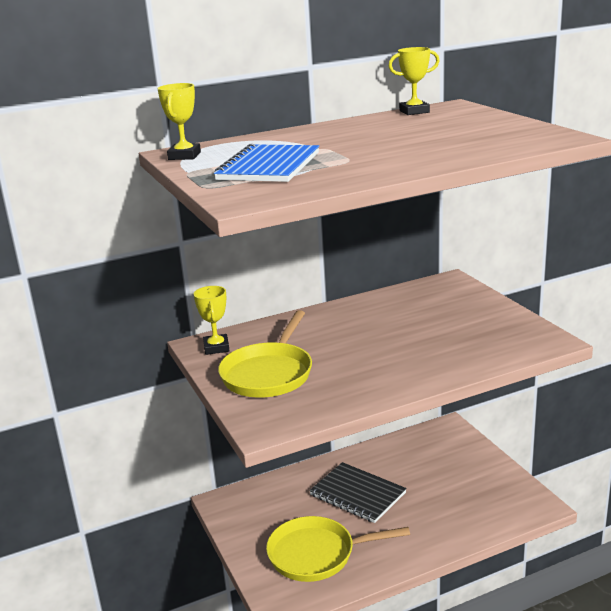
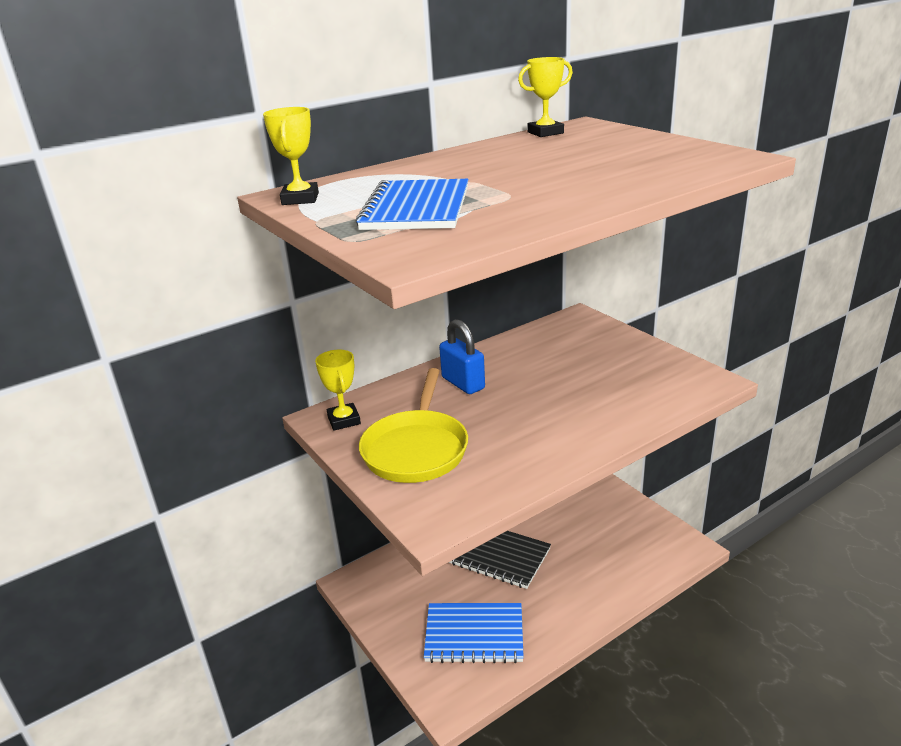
camera: 10 degrees left, 5 degrees up
(317, 554) = (474, 634): yellow pan -> blue notebook
(326, 327) = (463, 383): none -> blue padlock

